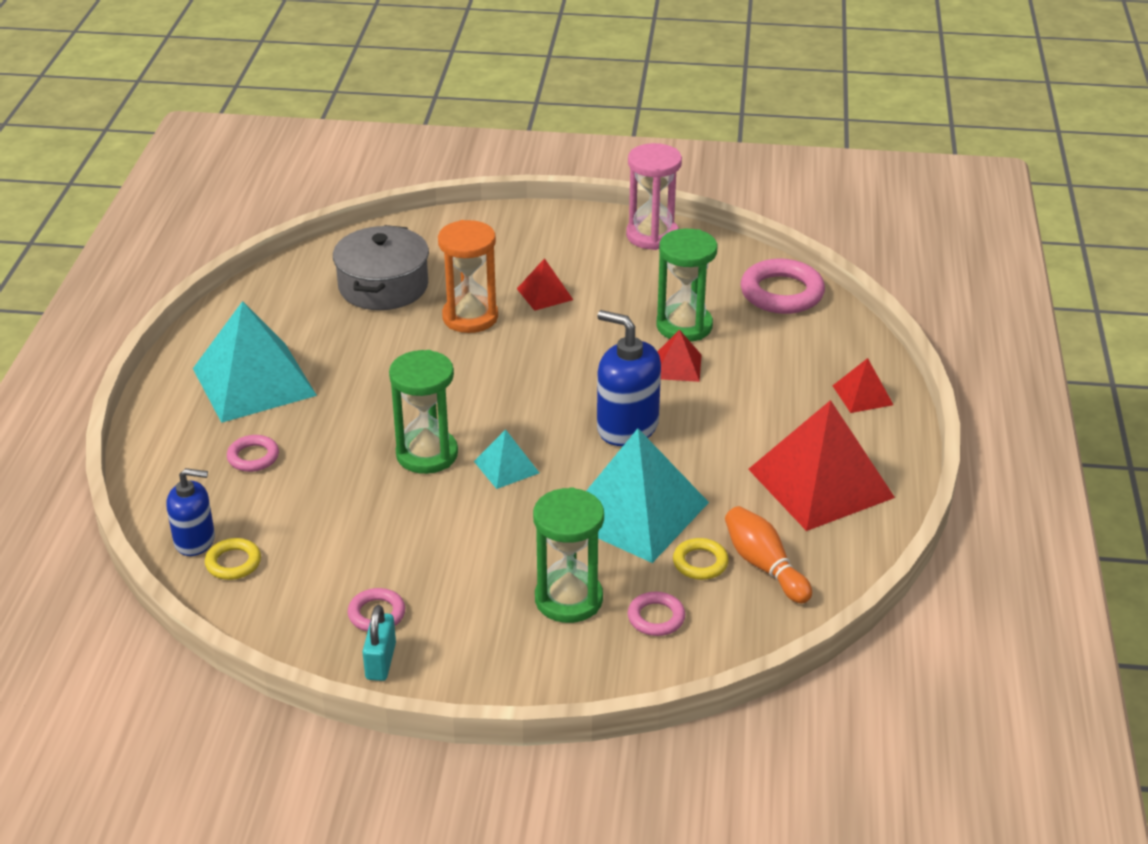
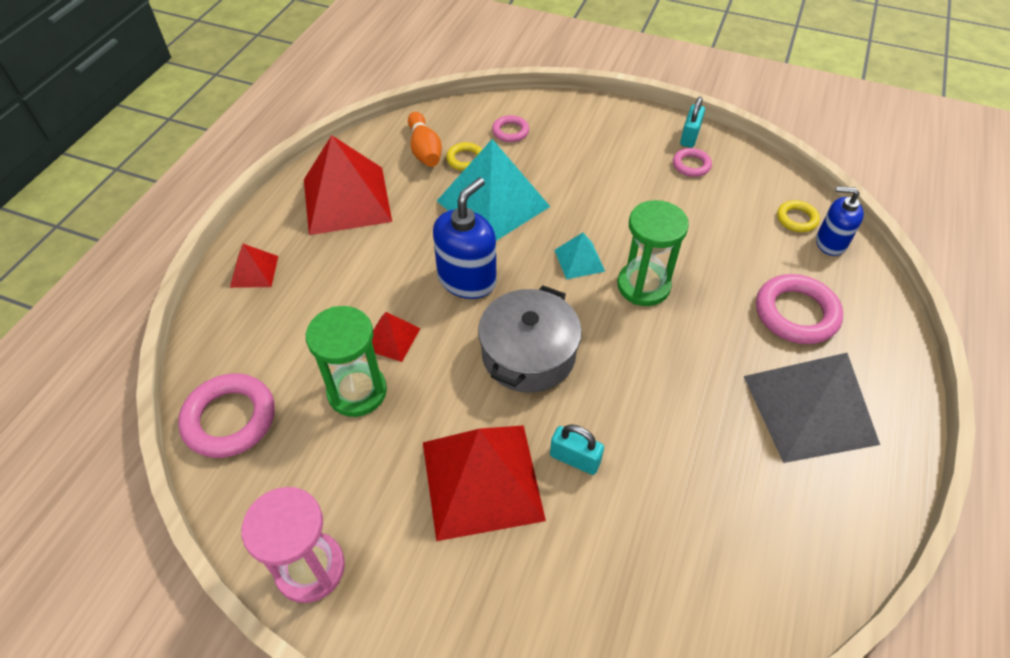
camera: 165 degrees left, 15 degrees up
(253, 457) = (796, 313): pink ring -> pink ring, size x1.83
(254, 381) = (809, 409): turquoise pyramid -> grey pyramid
(383, 286) = (669, 543): grey pot -> grey pot (528, 354)
(470, 317) = (575, 459): orange hourglass -> turquoise padlock
(544, 294) = (482, 480): red pyramid -> red pyramid, size x2.13
(568, 599) = (562, 152): green hourglass -> none
(627, 427) = (467, 279): blue soap dispenser -> blue soap dispenser turned 105 degrees counterclockwise

